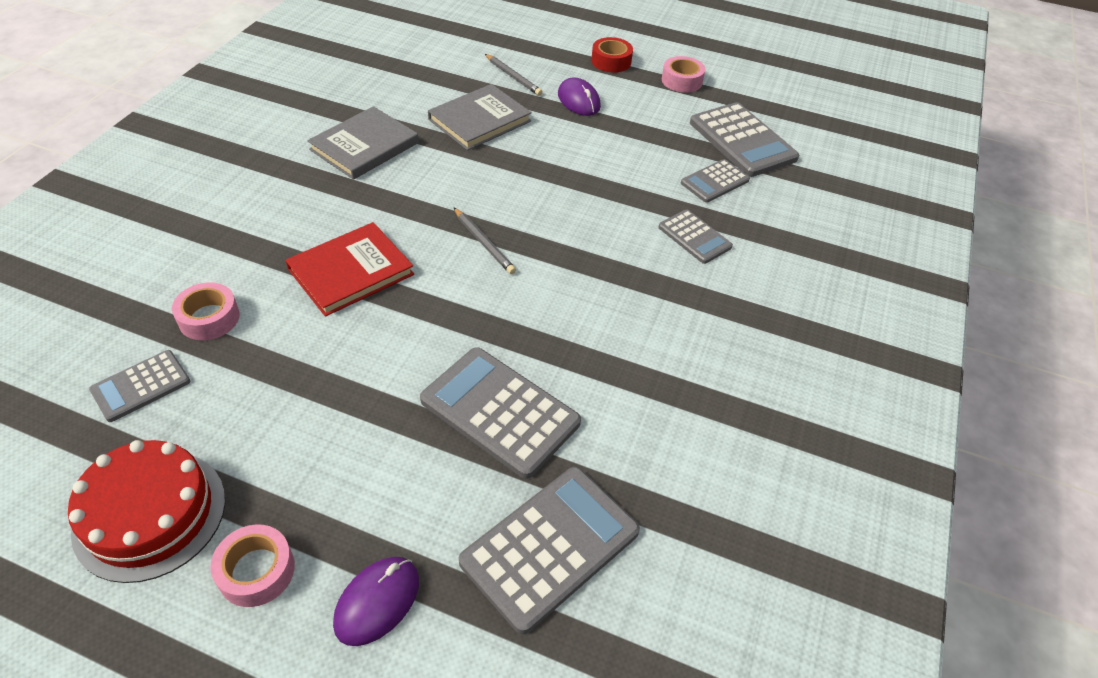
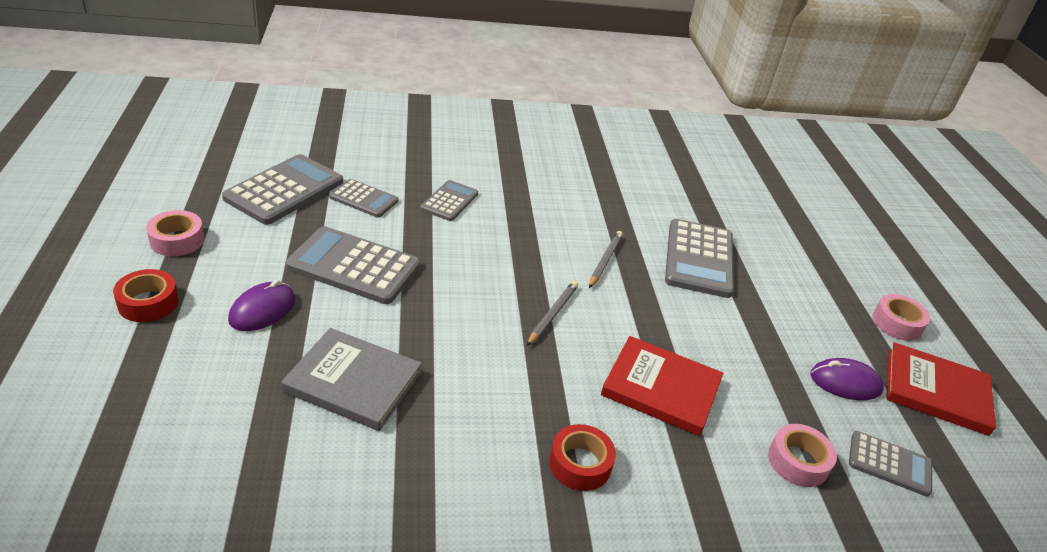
camera: 120 degrees left, 10 degrees down
(150, 514) = (936, 391): red cake -> red book
(325, 193) = (580, 464): none -> red tape
(364, 146) = (473, 470): grey book -> none
(377, 602) = (851, 270): purple mouse -> purple mouse (845, 382)
(513, 77) = (229, 382): grey pencil -> grey pencil (605, 260)
(550, 547) = (755, 219): grey calculator -> grey calculator (354, 266)

